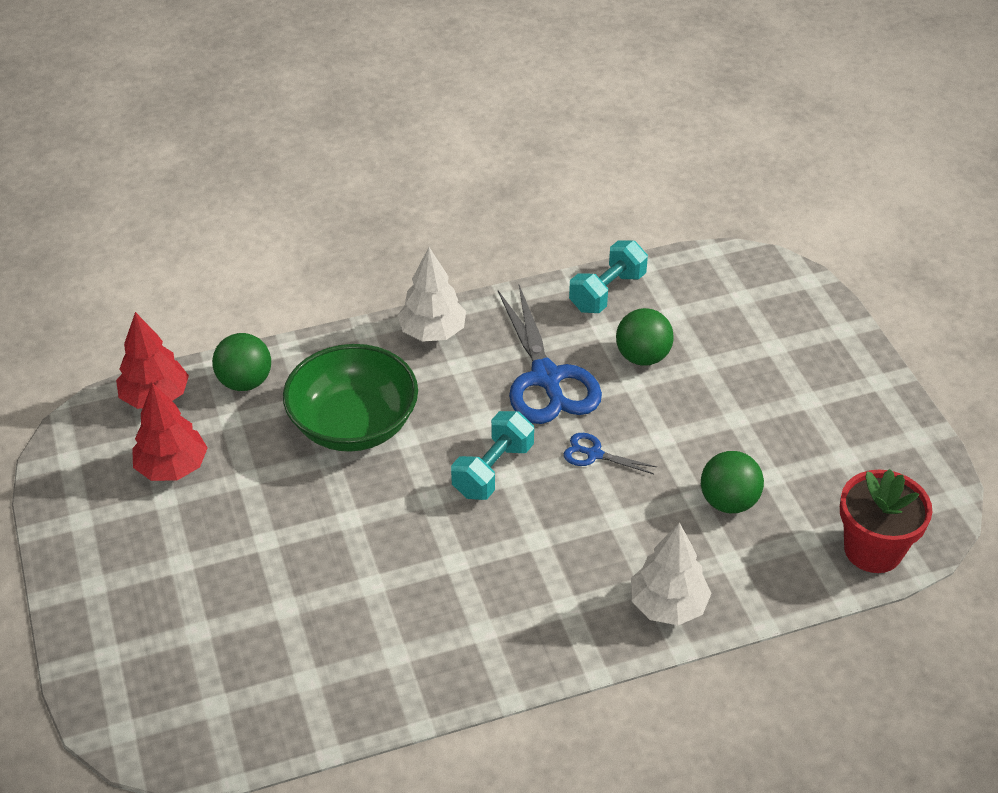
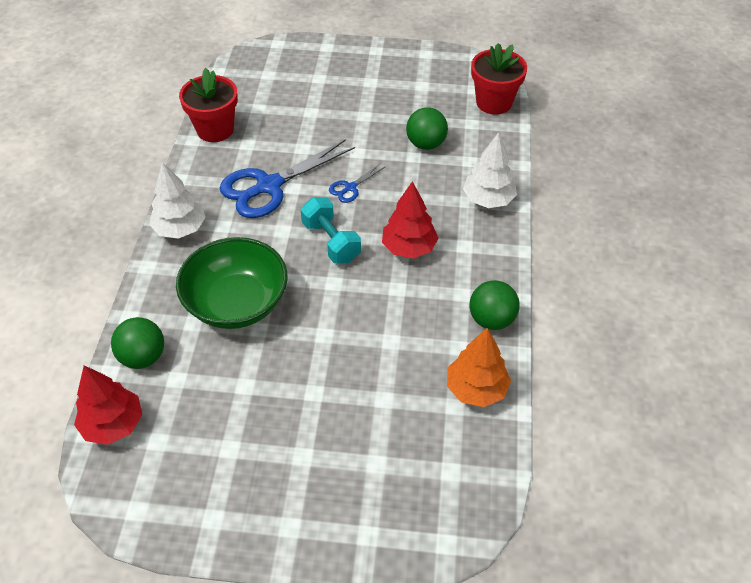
camera: 65 degrees left, 5 degrees up
(172, 467) = (200, 434): red tree -> red tree (409, 247)
(341, 693) = (476, 389): none -> orange tree
(546, 378) = (269, 186): blue scissors -> blue scissors turned 135 degrees clockwise
(607, 292) = (215, 129): turquoise dumbbell -> red flower pot
(642, 357) = (284, 135): green ball -> green ball (491, 319)

